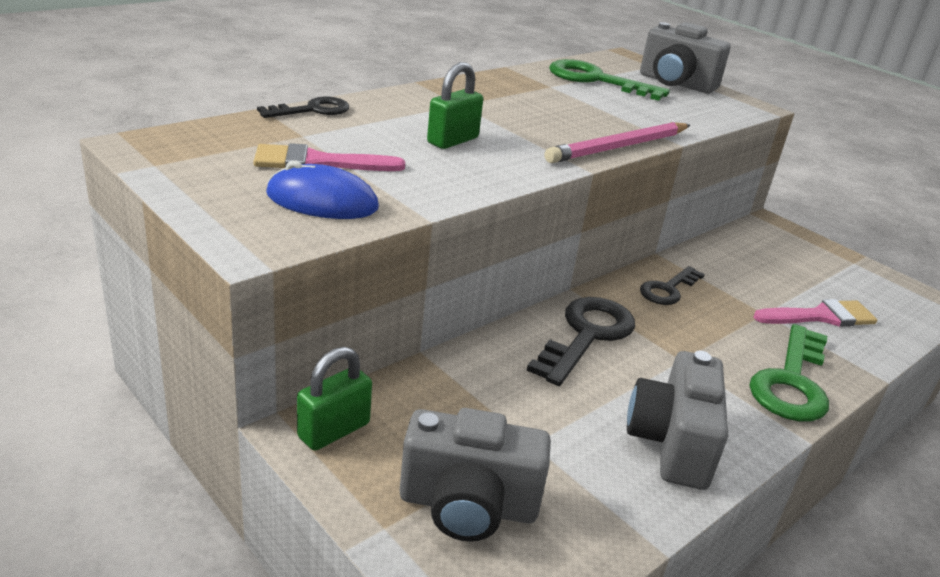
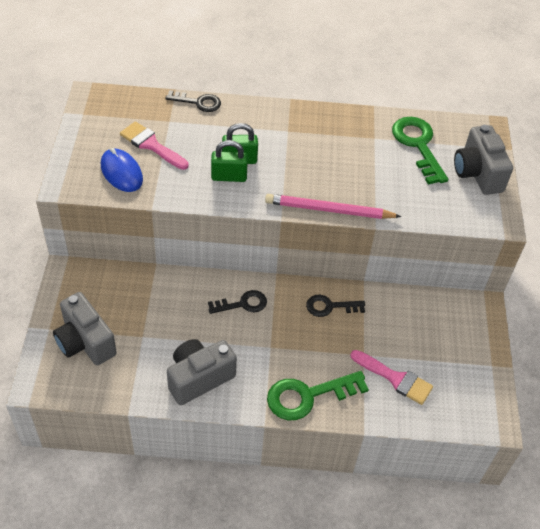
camera: 45 degrees right, 20 degrees up
(334, 430) = (78, 278): green padlock -> green padlock (229, 177)
(586, 335) = (242, 304): black key -> black key, size x0.62

